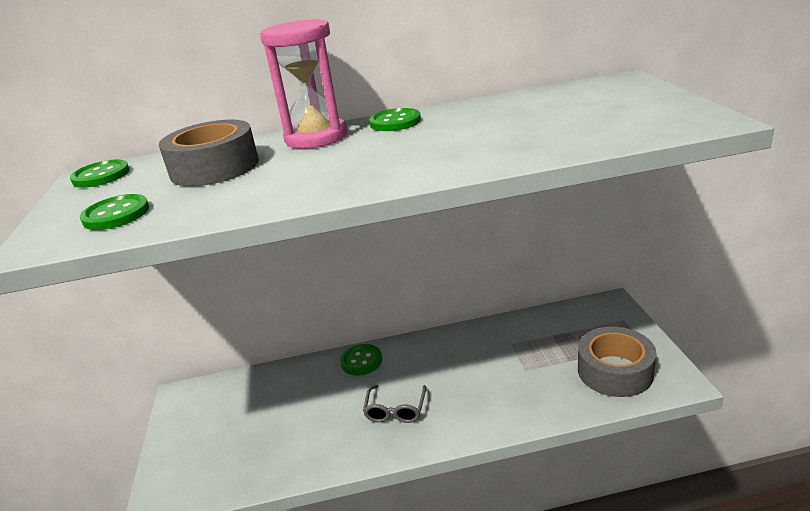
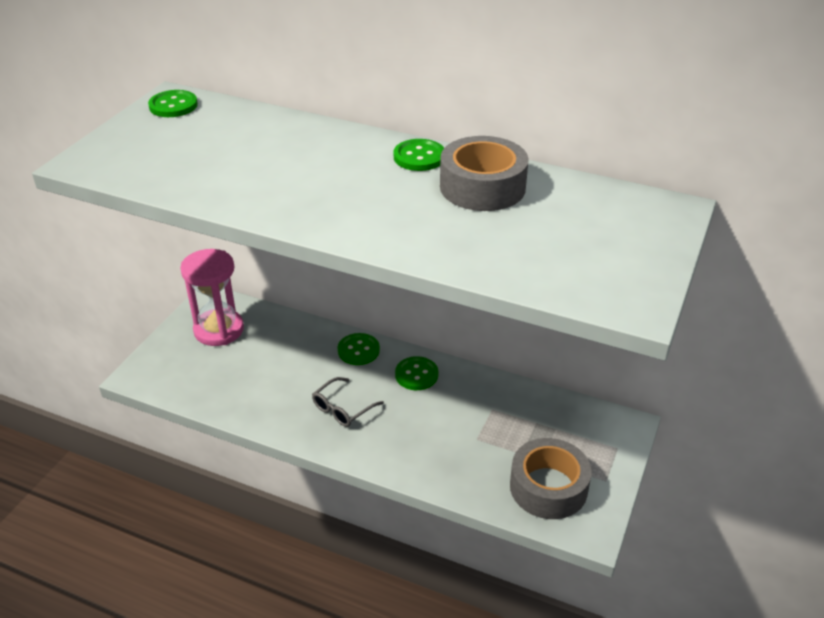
camera: 30 degrees right, 10 degrees up
(116, 214) = (143, 158): green button -> green button (416, 375)
(214, 167) = (244, 140): grey tape -> grey tape (482, 187)
(316, 137) = (344, 143): pink hourglass -> pink hourglass (219, 330)

